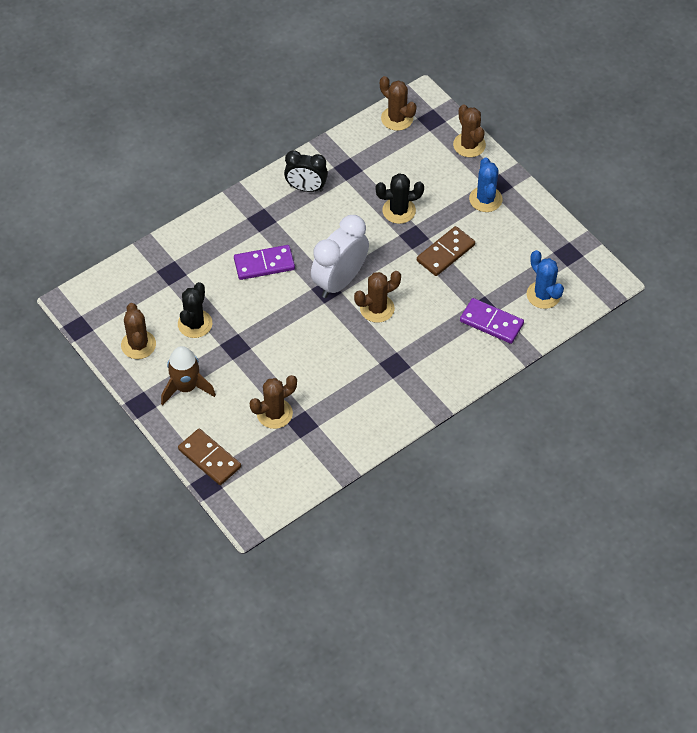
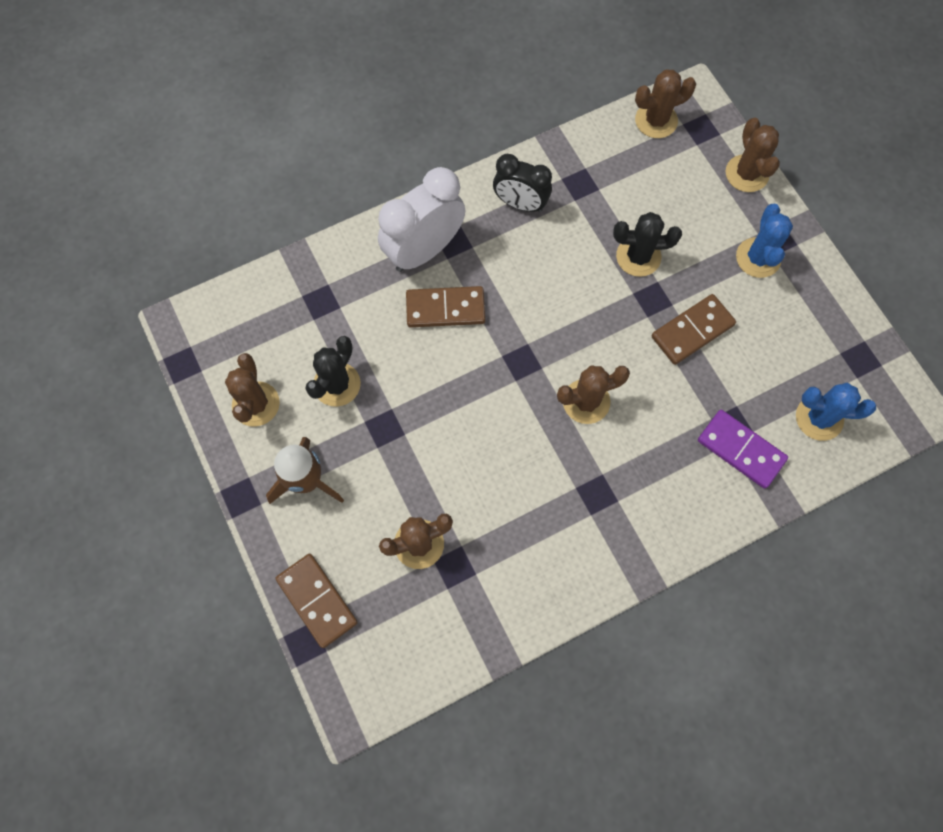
camera: 10 degrees right, 15 degrees up
(264, 264) = (445, 309): purple domino -> brown domino
(340, 281) = (542, 351): white clock -> white clock (424, 250)
(397, 118) = (656, 120): brown cactus -> brown cactus turned 75 degrees counterclockwise
(543, 295) = (819, 418): blue cactus -> blue cactus turned 60 degrees counterclockwise

